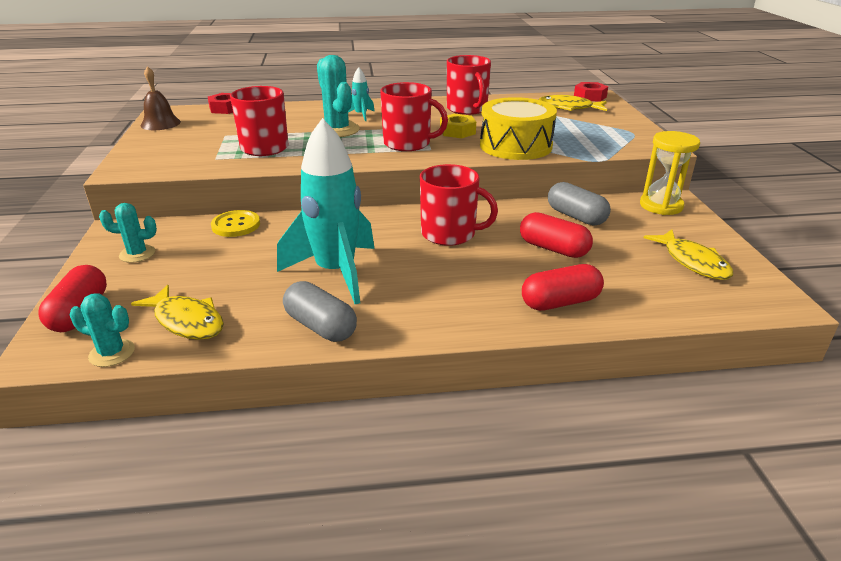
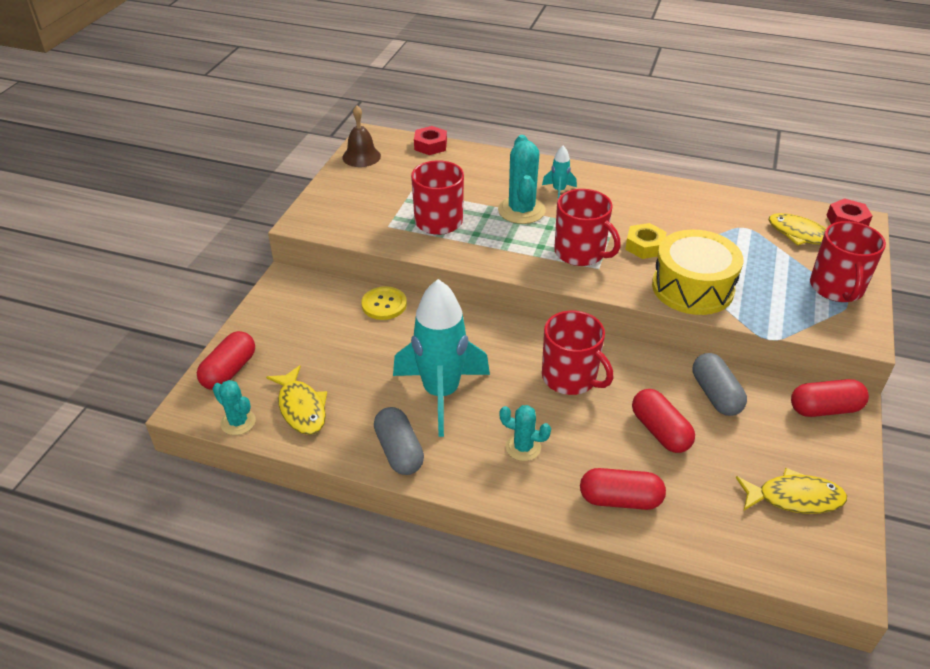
camera: 25 degrees right, 10 degrees up
(137, 254) = (292, 316): turquoise cactus -> turquoise cactus (523, 447)
(467, 109) = (681, 208): red mug -> red mug (836, 288)
(661, 206) = (824, 409): yellow hourglass -> red capsule
(693, 262) = (794, 498): yellow fish -> yellow fish turned 90 degrees counterclockwise

